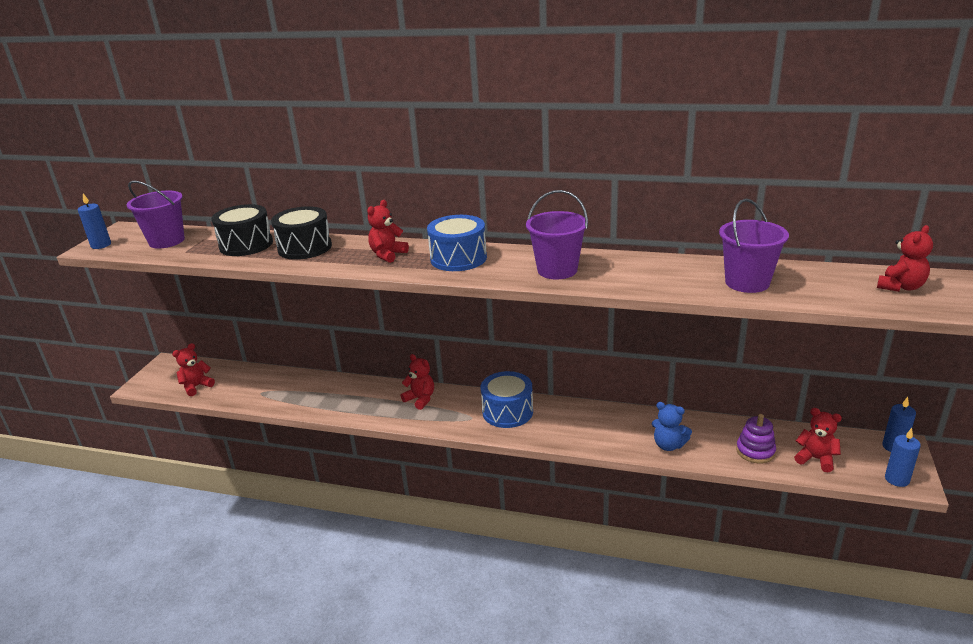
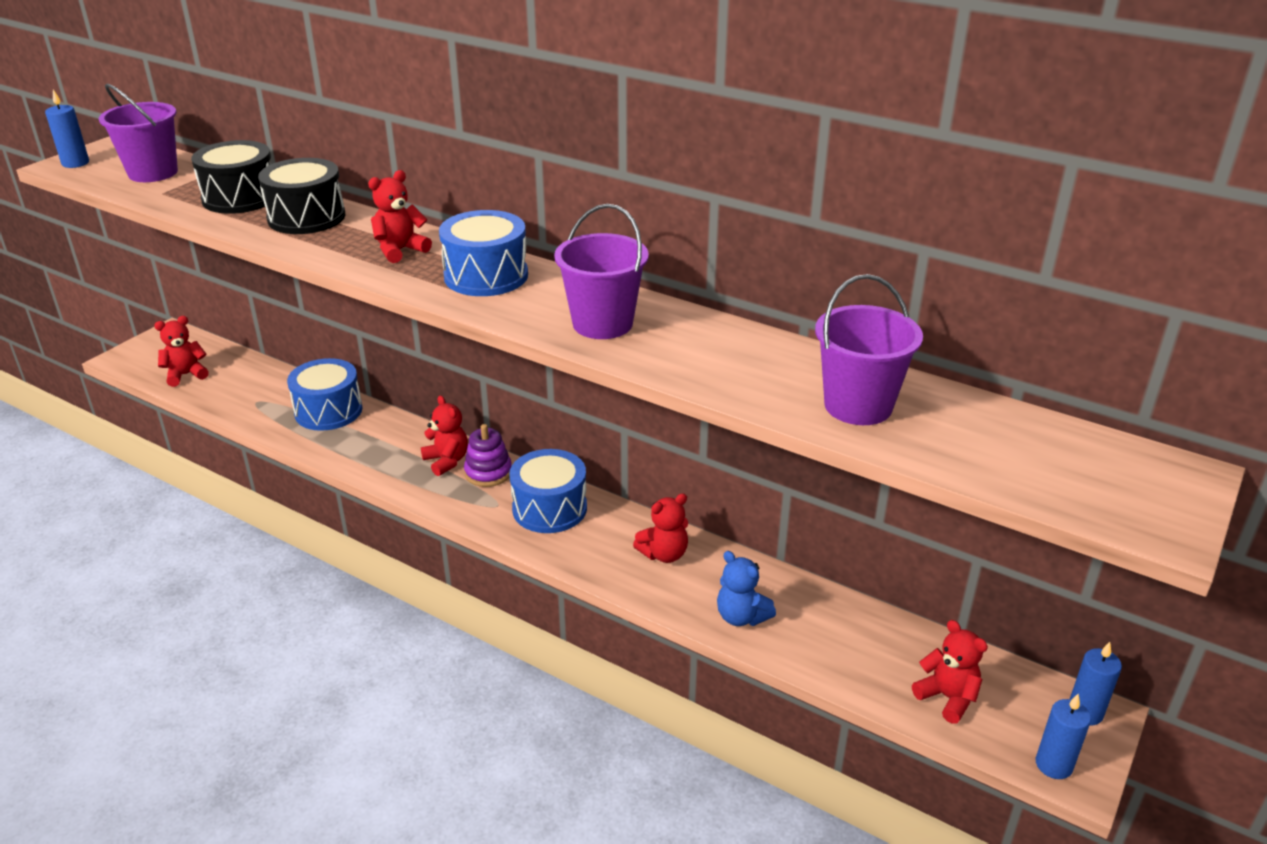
camera: 15 degrees right, 5 degrees up
(317, 387) = (328, 411): none -> blue drum
(755, 451) = (862, 660): purple stacking toy -> purple stacking toy (488, 472)
(900, 287) = (1093, 469): red teddy bear -> red teddy bear (664, 554)

